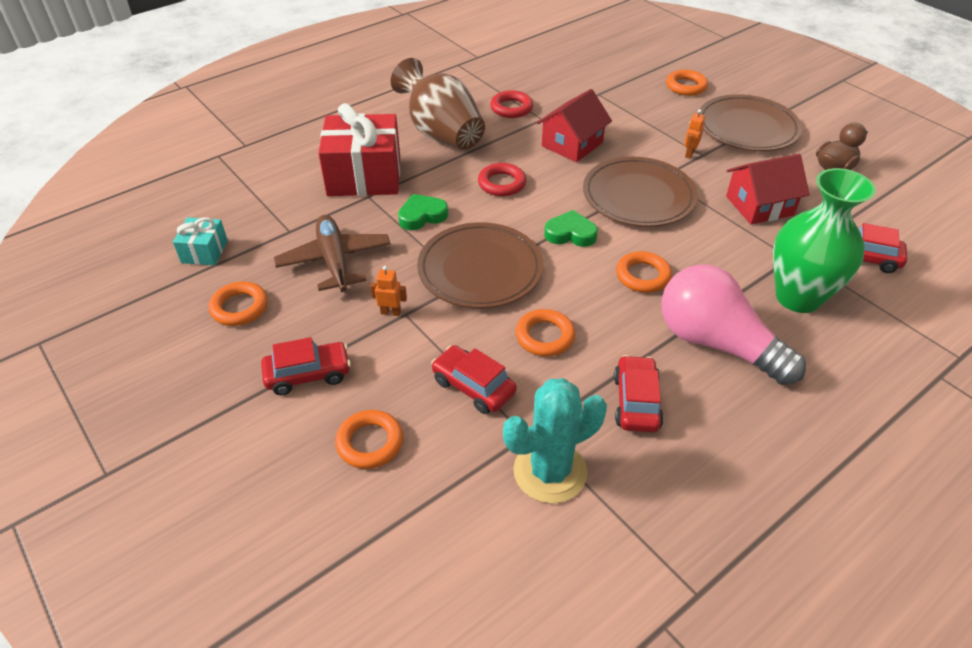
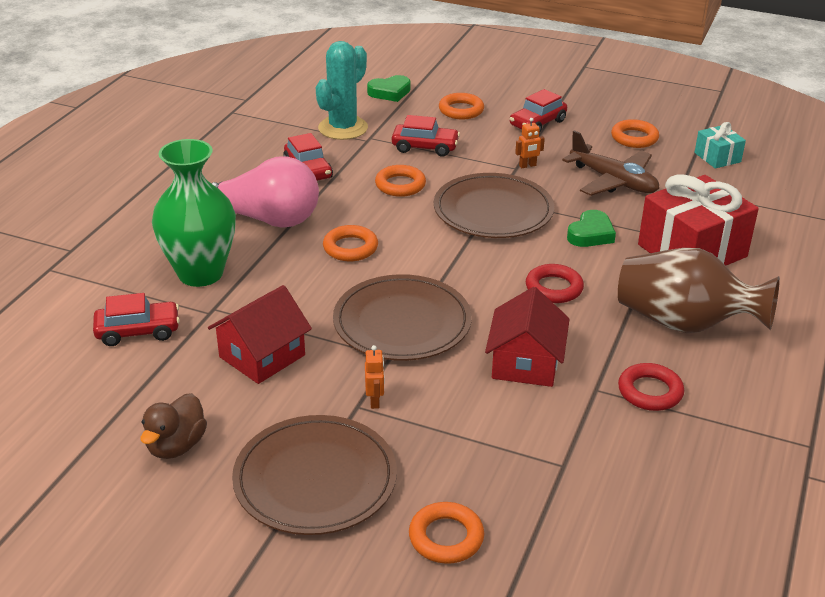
camera: 150 degrees right, 10 degrees down
(570, 234) = (442, 262): green heart -> green heart (390, 92)

